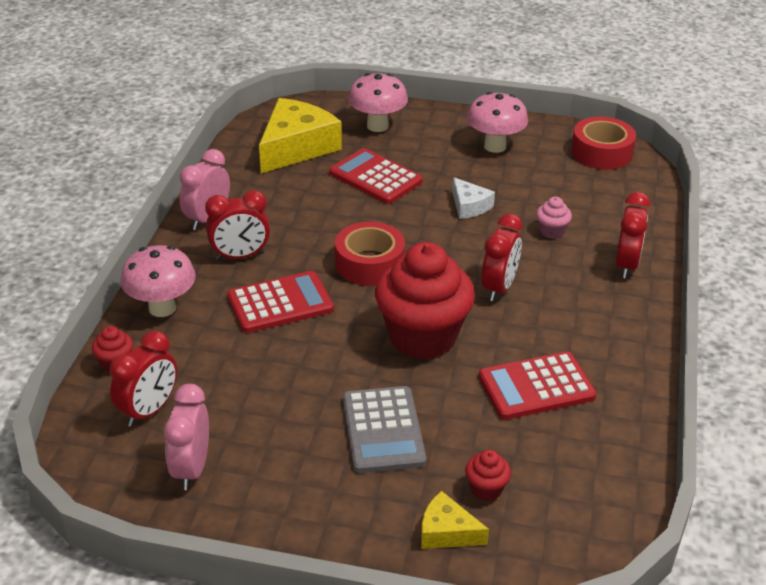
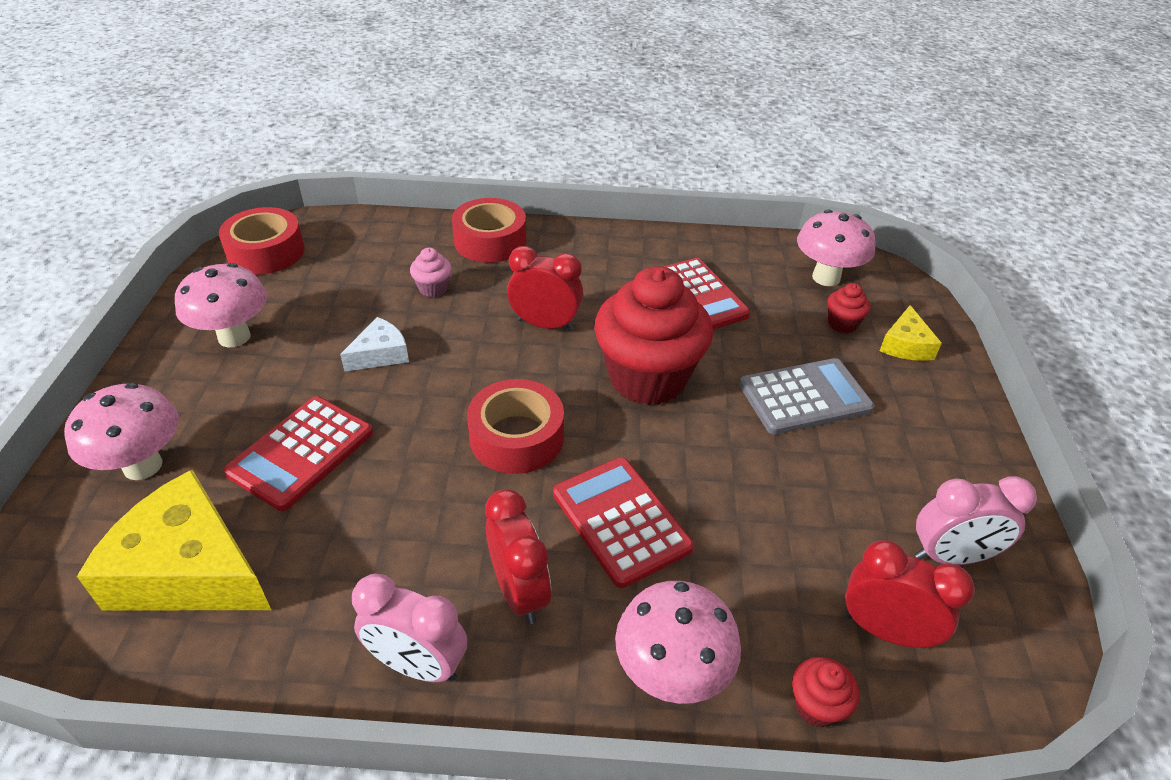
camera: 100 degrees left, 5 degrees up
(570, 500) = (826, 277): none -> pink mushroom
(626, 265) = (490, 241): red clock -> red tape

